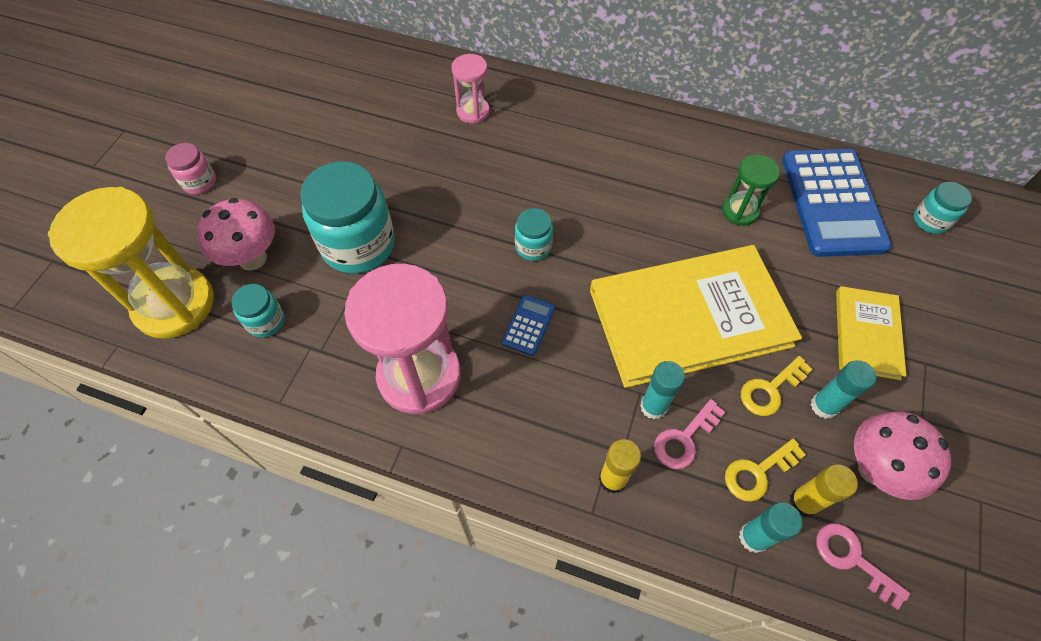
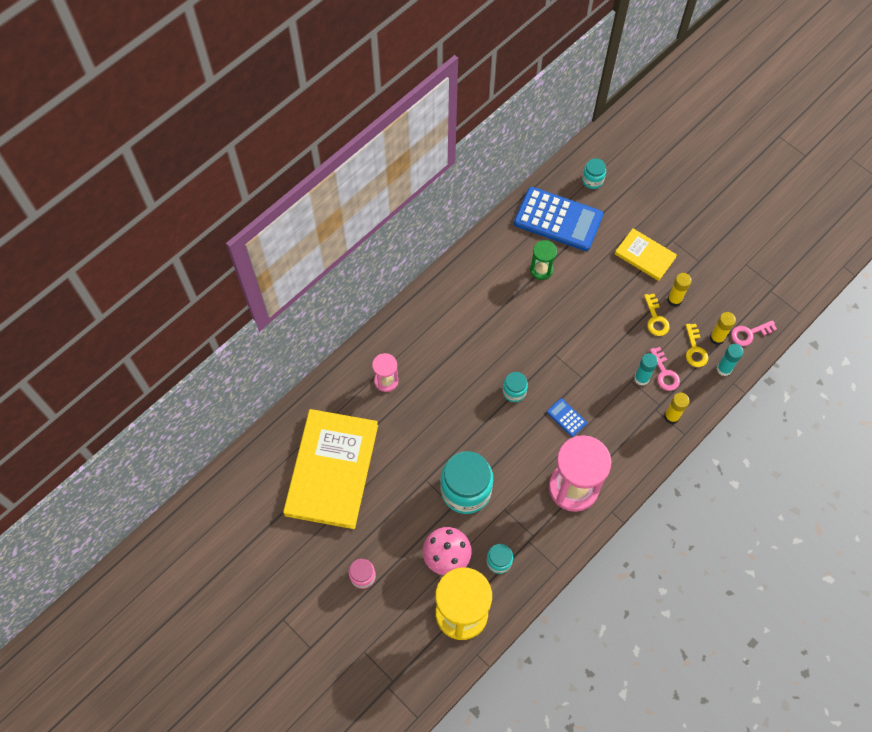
camera: 65 degrees left, 5 degrees up
(689, 317) = (598, 334): yellow book -> yellow book (332, 470)
(824, 406) = (674, 300): turquoise glue stick -> yellow glue stick
(874, 469) = (714, 298): pink mushroom -> none

